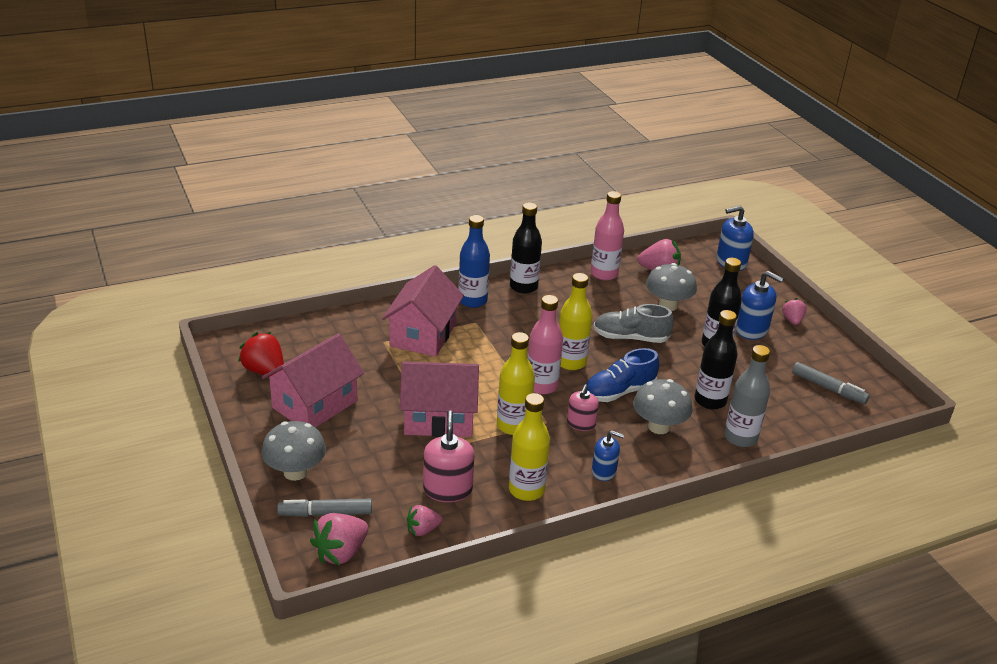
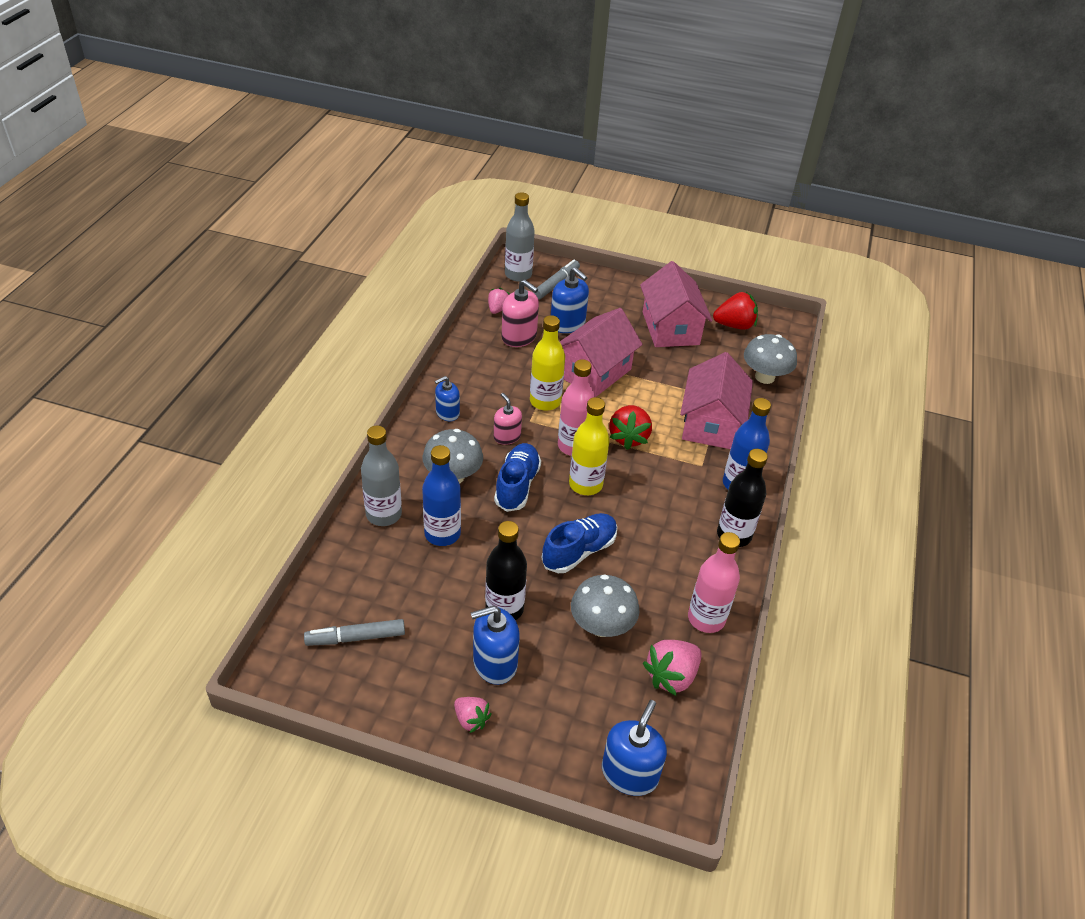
camera: 130 degrees right, 10 degrees up
(295, 472) = (607, 290): grey mushroom -> grey mushroom (764, 377)
(341, 552) = (518, 275): pink strawberry -> grey bottle
(387, 469) = (567, 324): none -> blue soap dispenser
(423, 335) = (710, 423): pink house -> pink house turned 45 degrees clockwise
(494, 365) = (628, 437): none -> red strawberry
(526, 490) = (477, 367): yellow bottle -> none
(630, 338) = (579, 551): grey shoe -> blue shoe
(710, 401) = (442, 534): black bottle -> blue bottle

